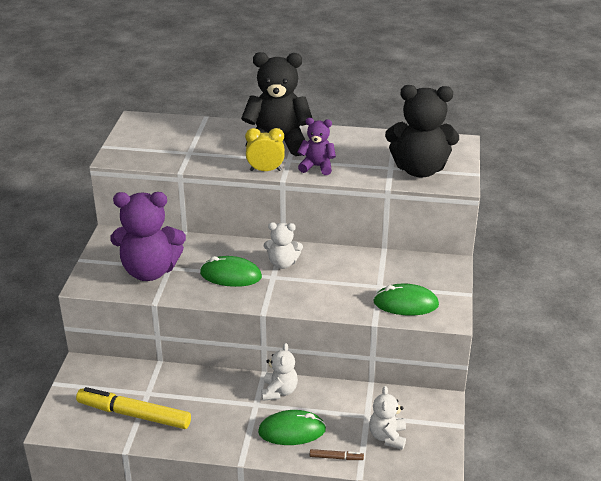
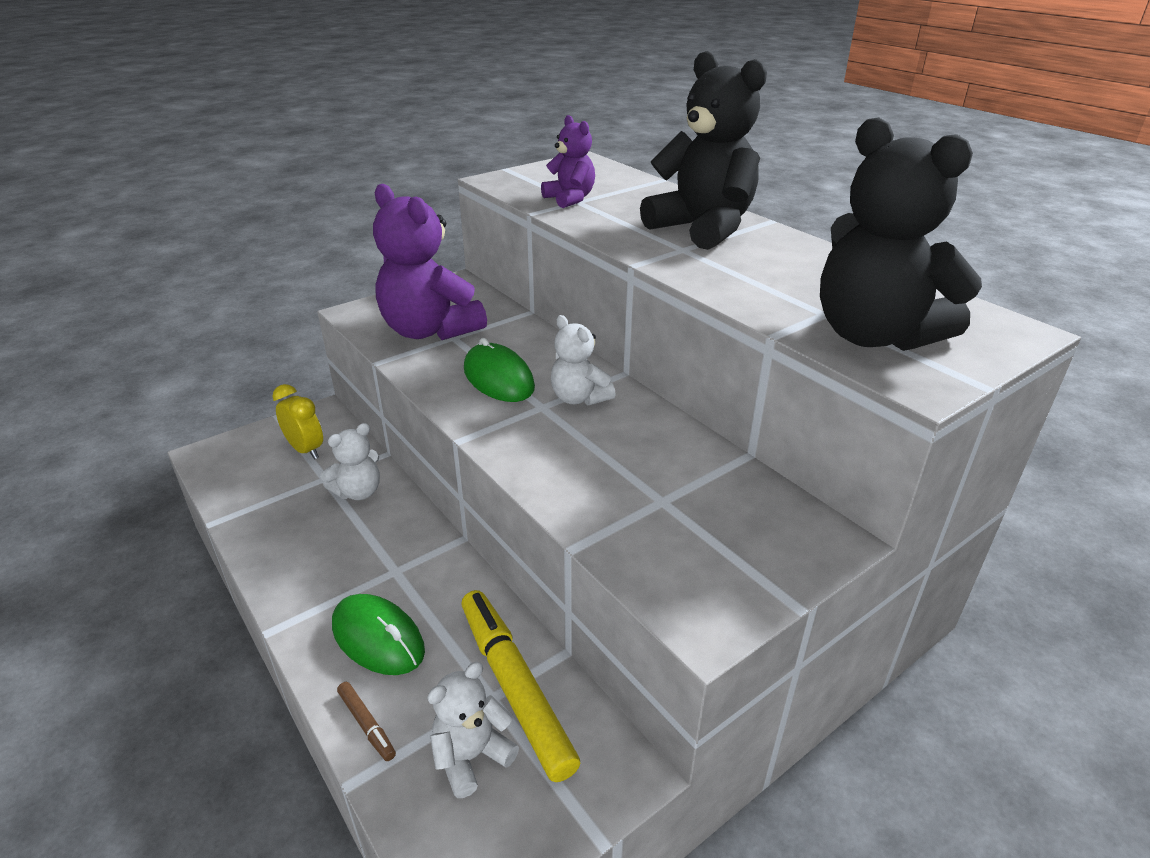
camera: 45 degrees right, 0 degrees up
(134, 414) = (278, 491): yellow marker -> yellow marker (515, 687)
(265, 170) = (630, 247): yellow clock -> yellow clock (306, 450)
(279, 391) = (442, 575): white teddy bear -> white teddy bear (358, 492)
(317, 167) = (708, 269): purple teddy bear -> purple teddy bear (570, 199)
(405, 303) = (663, 551): green mouse -> none

